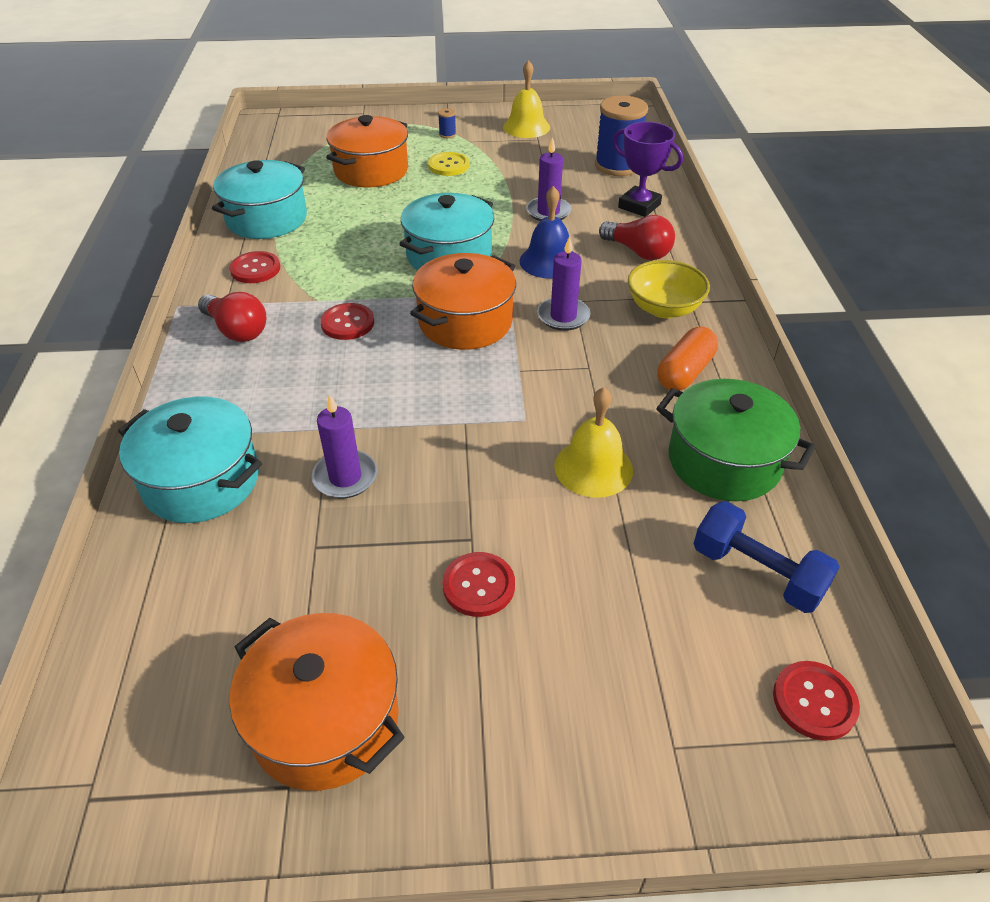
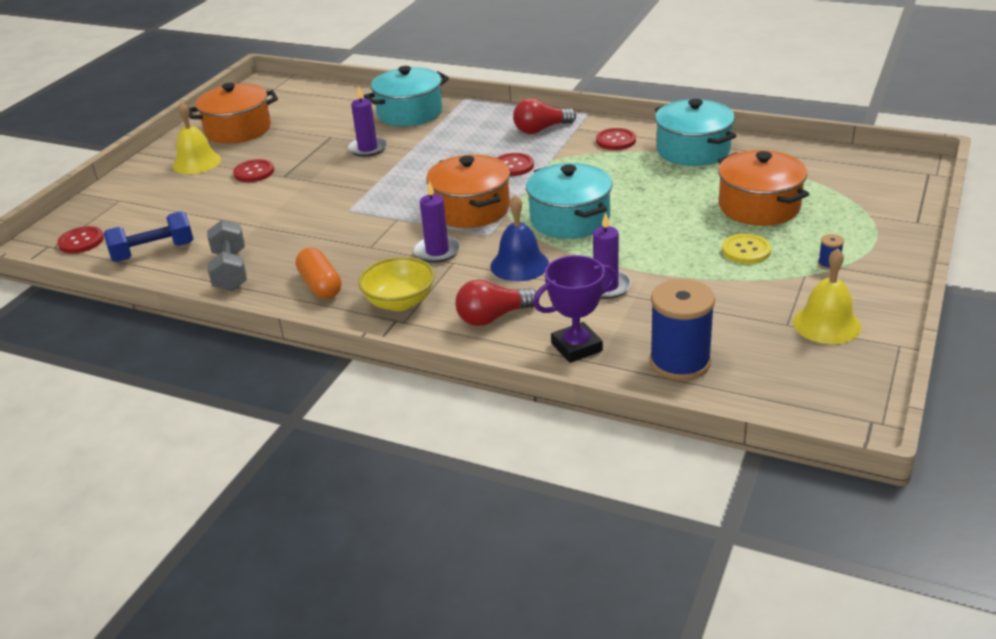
camera: 120 degrees right, 10 degrees down
(593, 468) = (283, 223): yellow bell -> yellow bell (197, 162)
(724, 461) = (230, 271): green pot -> grey dumbbell

